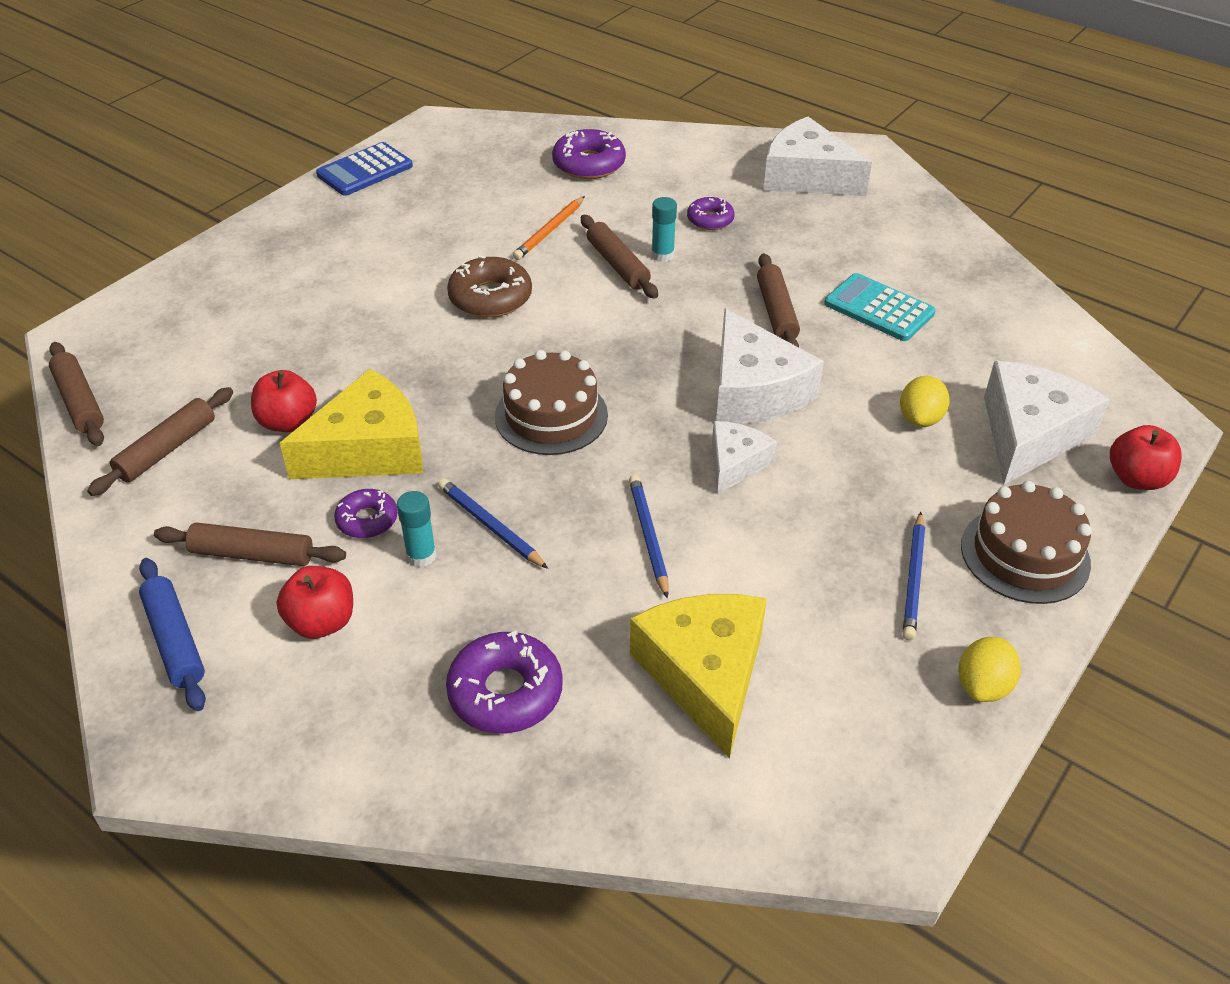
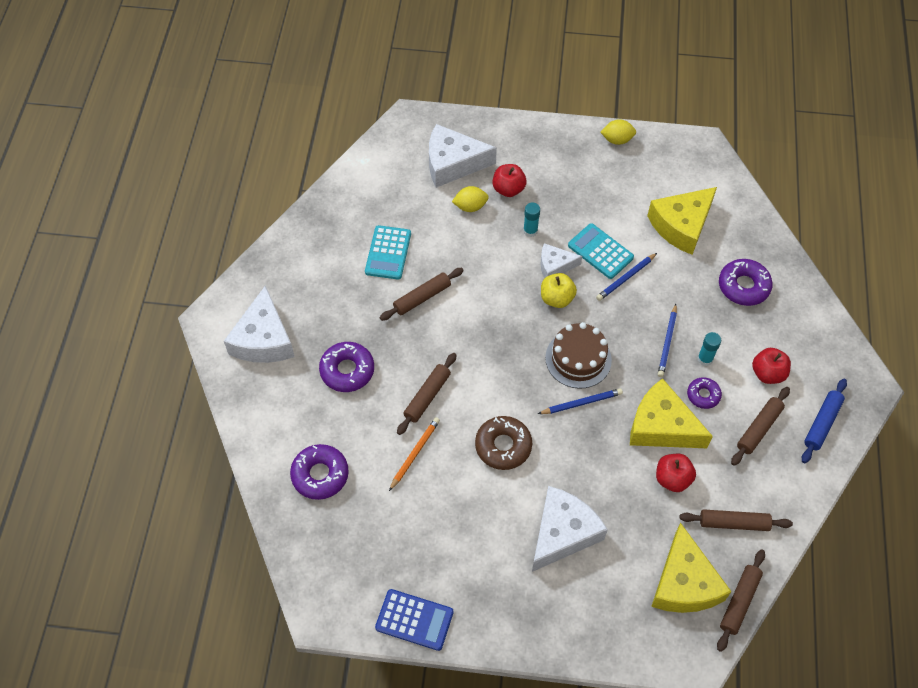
camera: 120 degrees left, 15 degrees up
(159, 367) = (684, 583): none -> yellow cheese
(252, 554) = (759, 429): brown rolling pin -> brown rolling pin turned 60 degrees clockwise
(549, 231) = (415, 453): orange pencil -> orange pencil turned 60 degrees counterclockwise
(662, 255) = (402, 378): turquoise glue stick -> turquoise glue stick (530, 231)
(672, 439) = (556, 298): none -> yellow apple
(710, 220) = (347, 370): purple donut -> purple donut, size x1.64
(725, 530) = (600, 251): none -> turquoise calculator
(754, 390) = (496, 280): white cheese -> white cheese (562, 533)
(913, 578) = (577, 177): blue pencil -> blue pencil (581, 403)
(1025, 554) = (535, 145): brown cake -> none
(1136, 478) = (457, 120): red apple -> red apple (508, 189)

